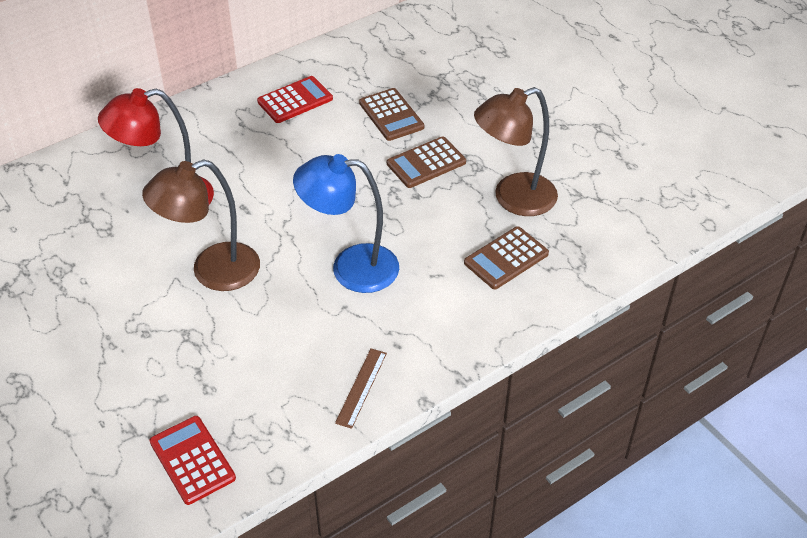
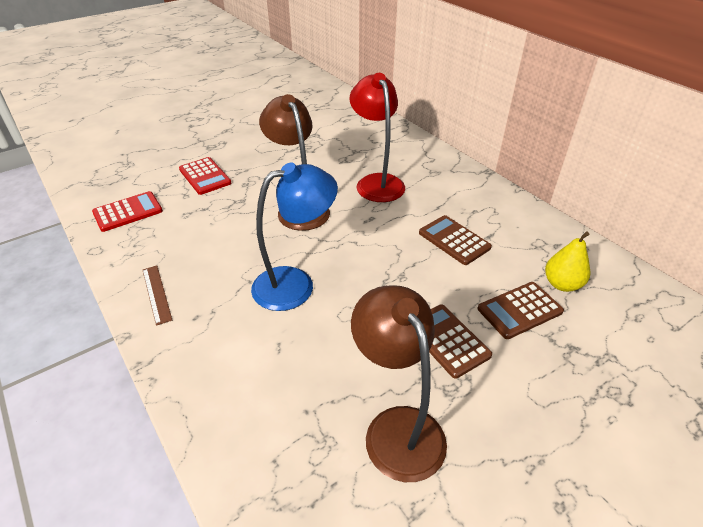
camera: 90 degrees right, 5 degrees down
(295, 100) = (518, 240): red calculator -> red calculator (205, 176)
(350, 267) = (295, 284): blue lamp -> blue lamp turned 60 degrees clockwise
(359, 84) = (562, 284): none -> yellow pear
(361, 387) = (157, 294): brown ruler -> brown ruler turned 45 degrees clockwise
(506, 258) = (296, 413): brown calculator -> brown calculator (454, 240)

